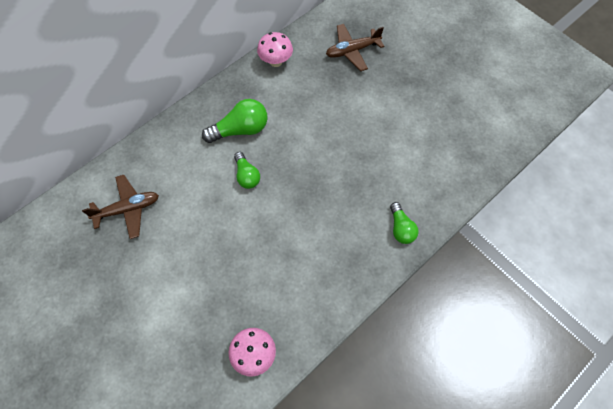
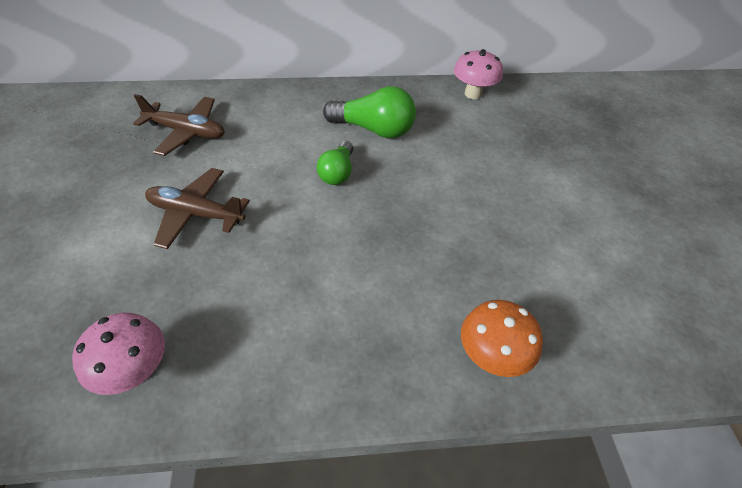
camera: 35 degrees right, 15 degrees down
(352, 51) = (580, 126): brown plane -> brown plane (196, 214)
(401, 228) = (491, 357): green light bulb -> orange mushroom

